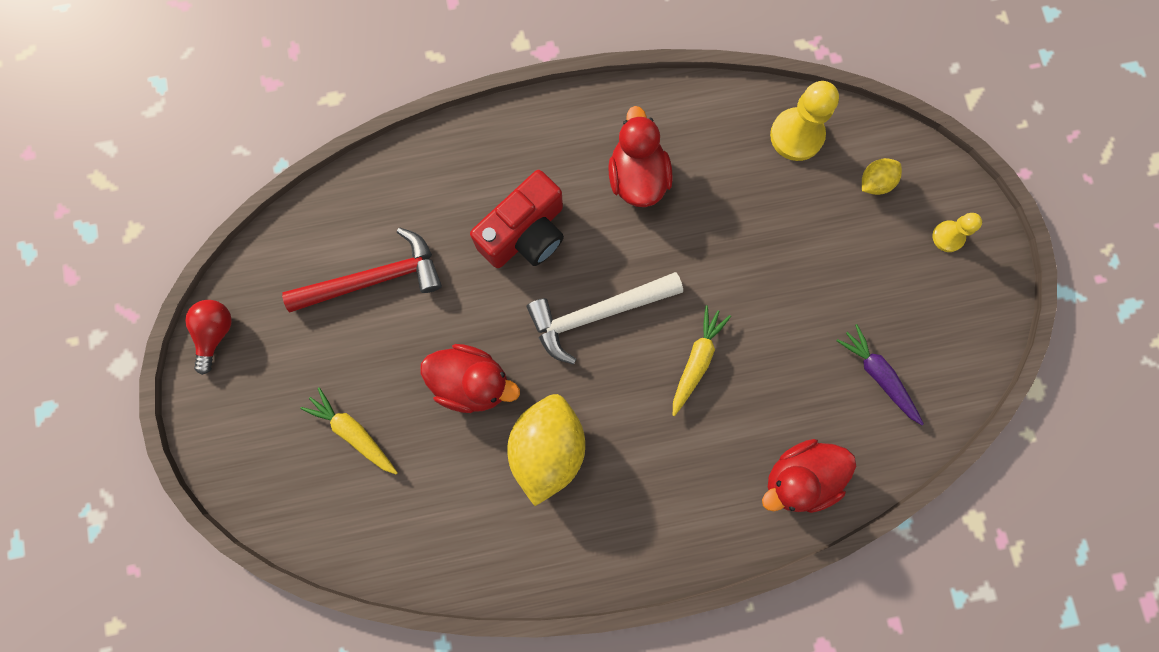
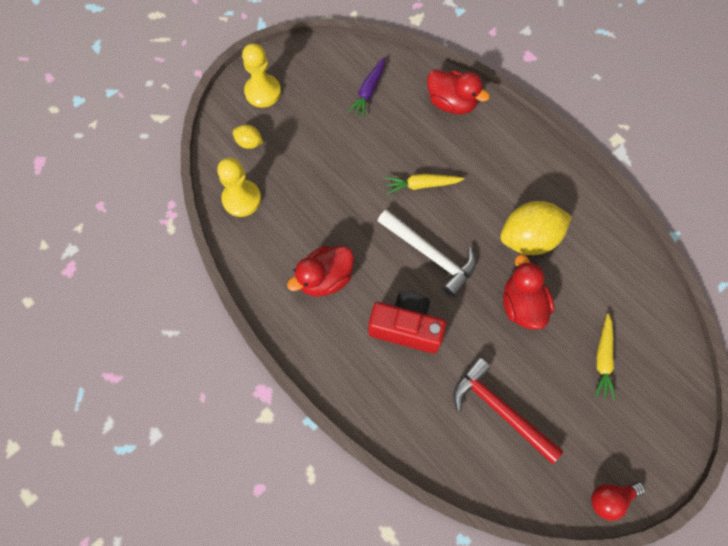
camera: 120 degrees left, 10 degrees down
(948, 237) = (263, 92): yellow pawn -> yellow pawn, size x1.73

